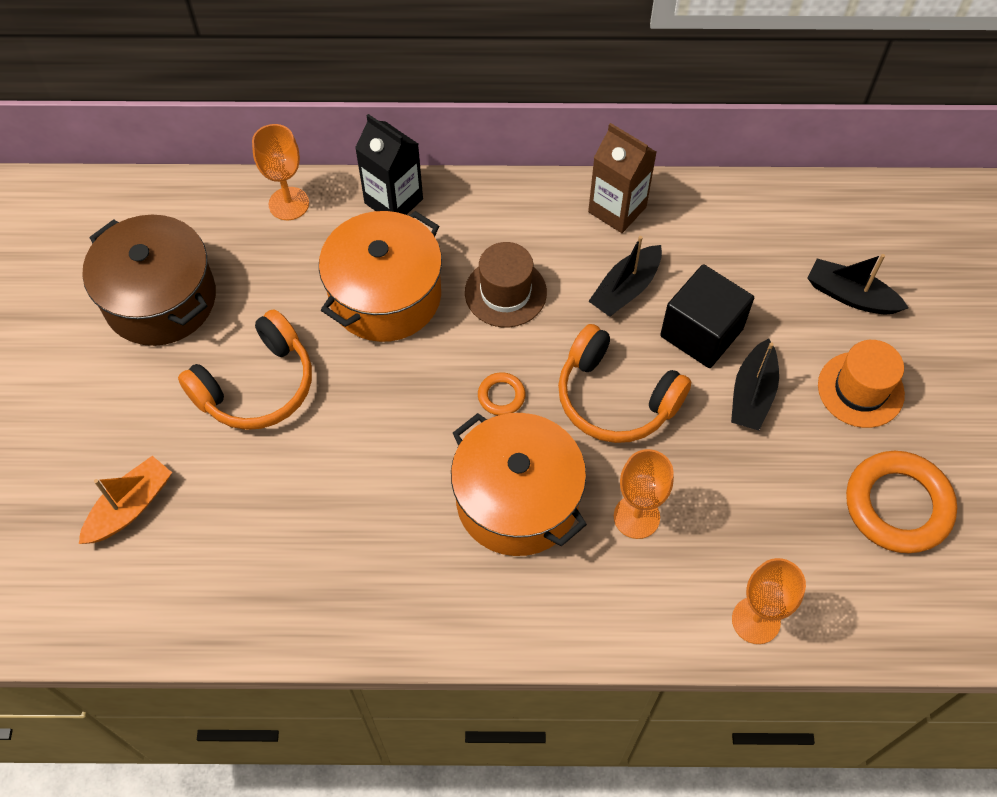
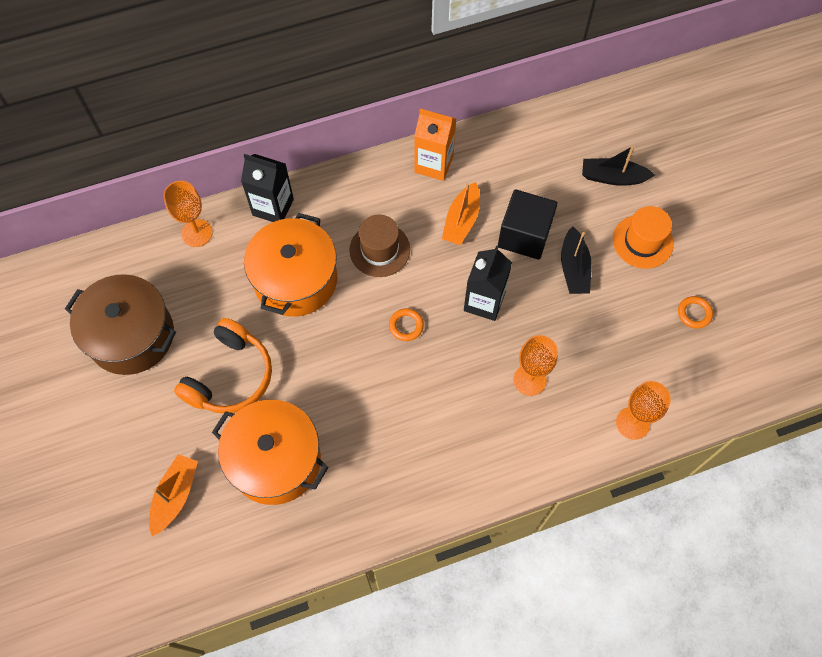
camera: 20 degrees left, 5 degrees up
(517, 500) = (446, 396): orange pot -> orange pot (275, 460)
(615, 398) = (484, 301): orange headphones -> black carton
(617, 209) = (433, 164): brown carton -> orange carton
(625, 289) = (461, 221): black boat -> orange boat
(898, 505) = (694, 313): orange ring -> orange ring, size x0.46

